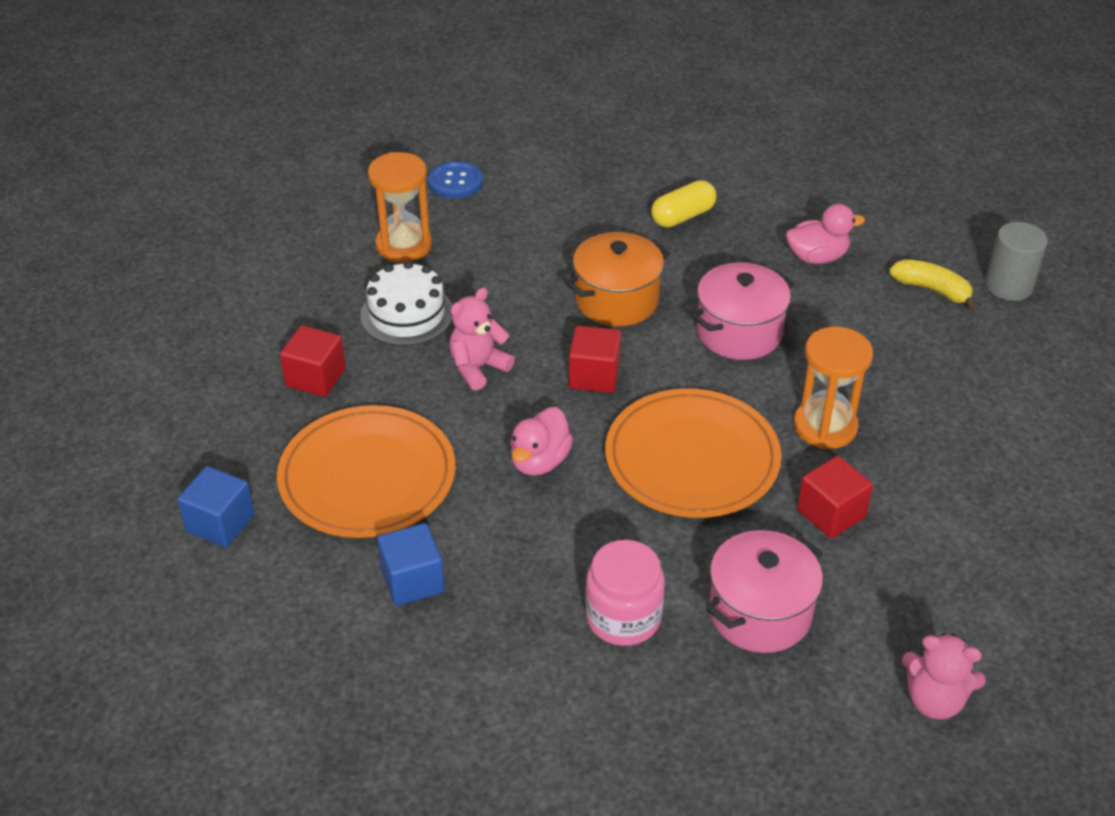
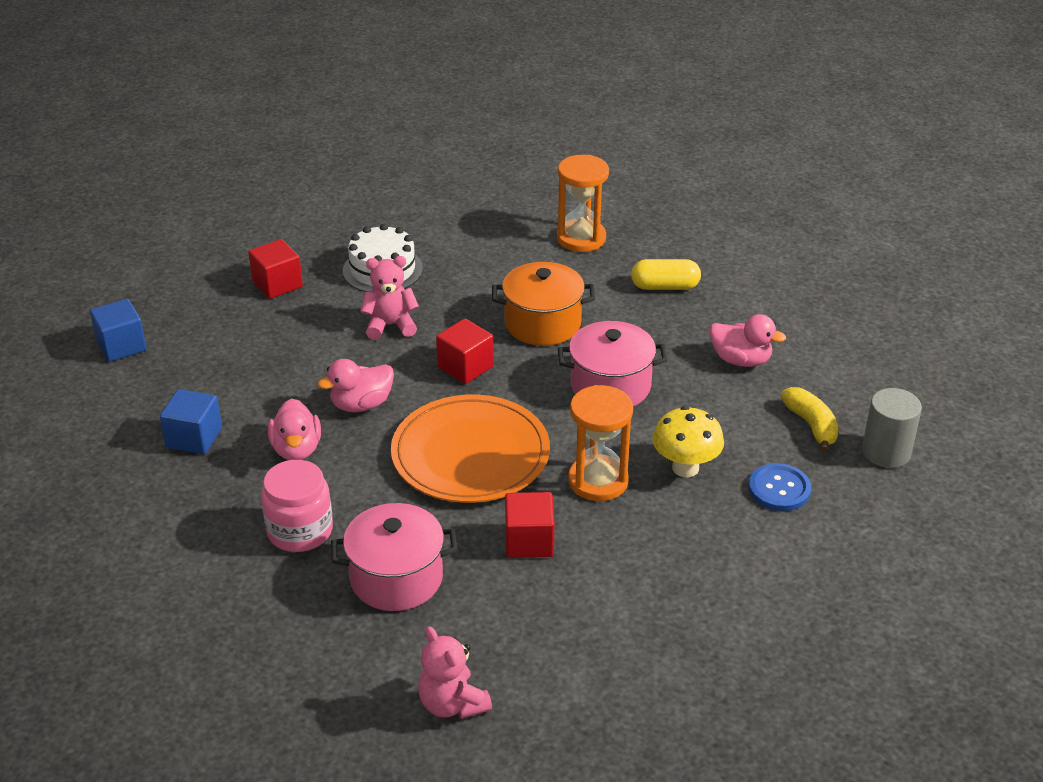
camera: 35 degrees right, 5 degrees down
(367, 476) = (239, 360): orange plate -> none
(404, 245) = (433, 223): orange hourglass -> orange hourglass (581, 238)
(455, 182) = (519, 195): blue button -> blue button (779, 489)
(528, 538) = (296, 449): none -> pink duck
(879, 377) = (685, 468): none -> yellow mushroom

